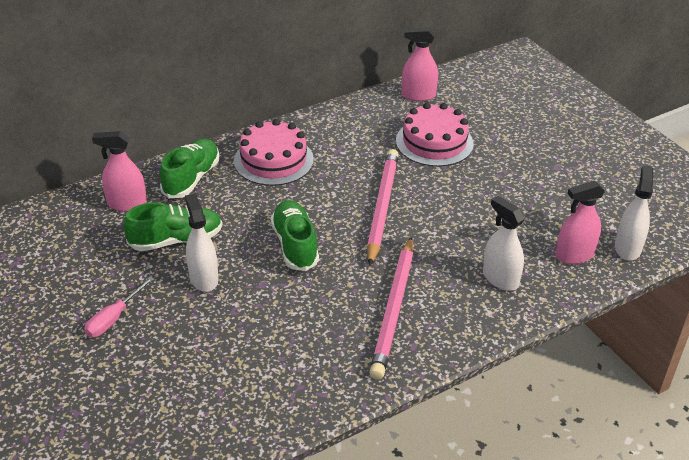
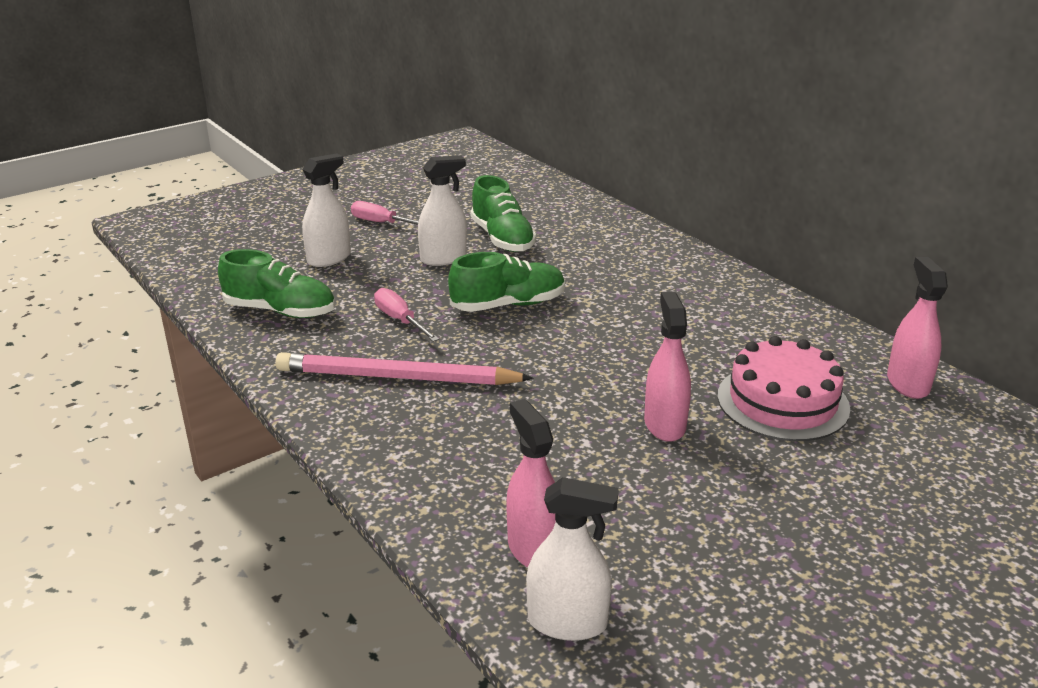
camera: 85 degrees right, 10 degrees down
(127, 204) = (555, 209): pink spray bottle -> pink spray bottle (664, 424)
(191, 178) = (612, 236): green shoe -> green shoe (280, 311)
(273, 160) = (671, 279): pink cake -> none
(308, 307) = (400, 320): none -> pink screwdriver
(382, 207) = (601, 361): pink pencil -> none
(500, 278) = (465, 466): white spray bottle -> white spray bottle (329, 258)

